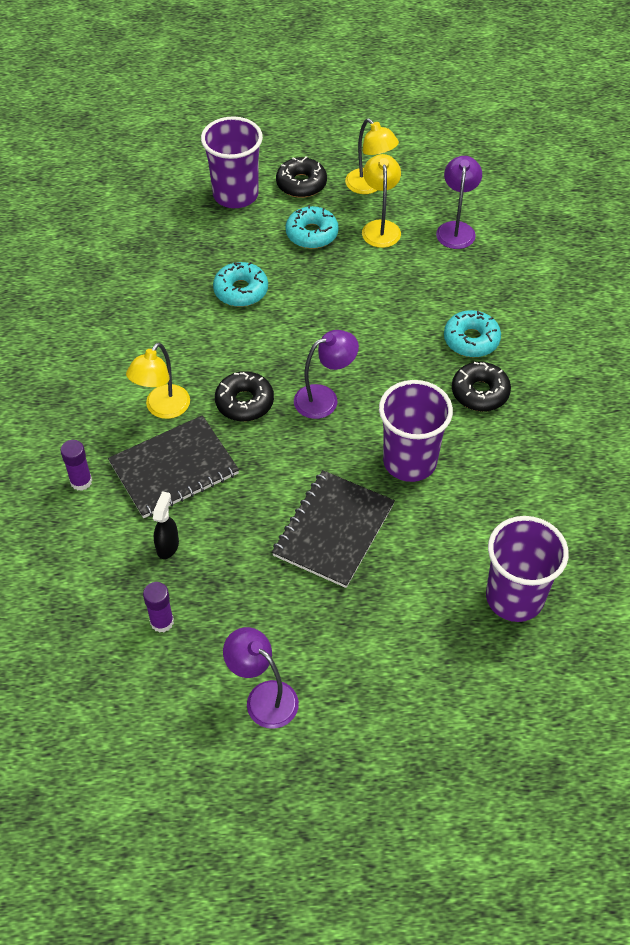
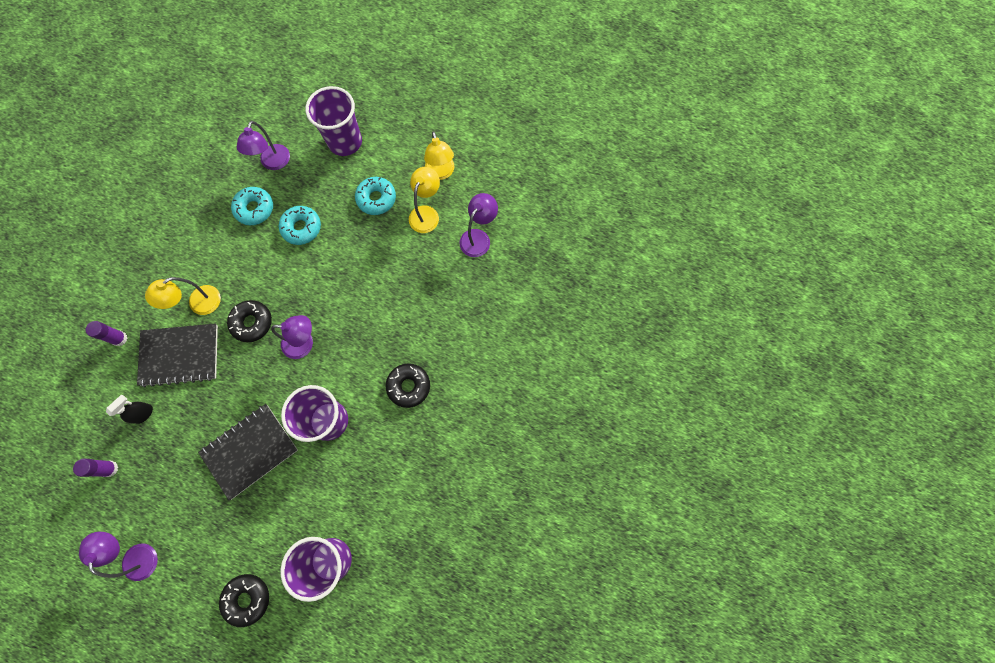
camera: 25 degrees right, 20 degrees up
(161, 242) = (273, 163): none -> purple lamp
(301, 184) = (395, 151): black donut -> black donut (247, 598)
(471, 340) = (430, 339): turquoise donut -> turquoise donut (254, 209)

